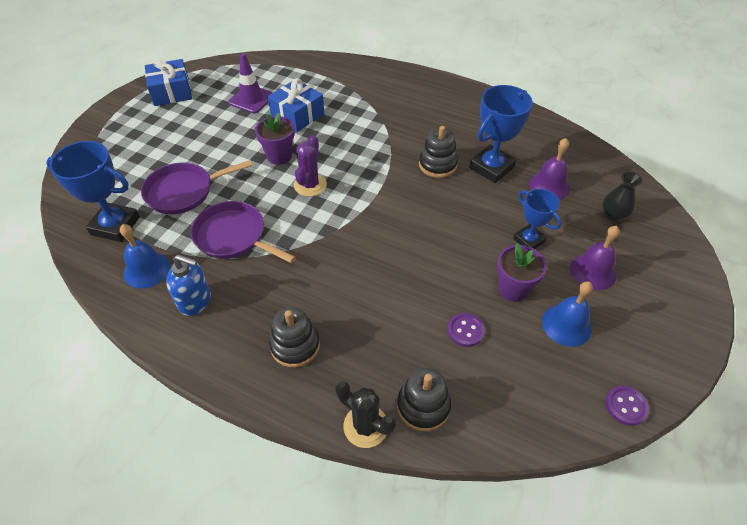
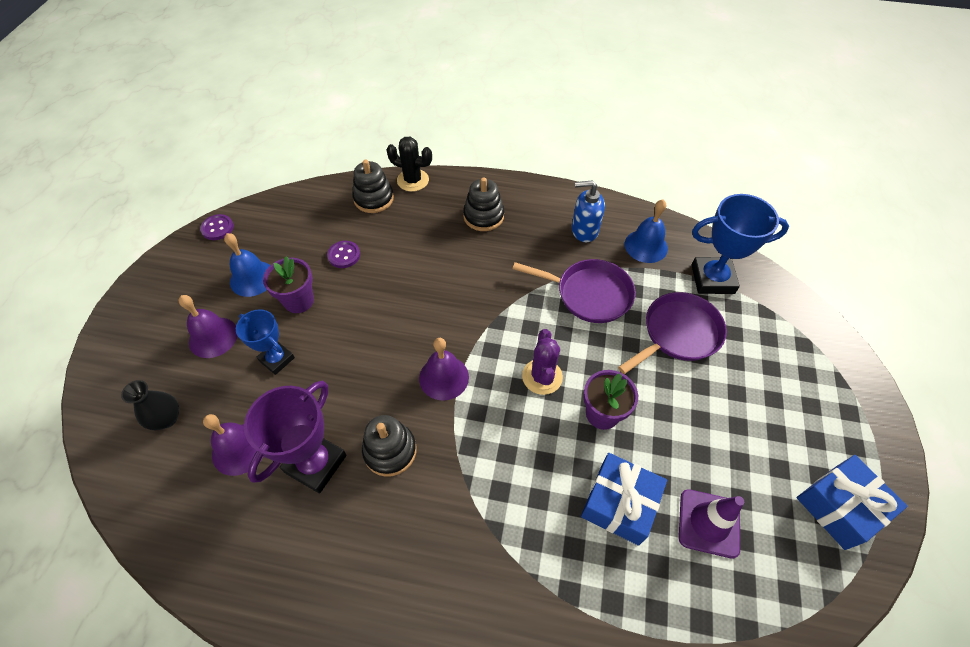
camera: 165 degrees right, 5 degrees up
(387, 199) = (444, 377): none -> purple bell
(491, 167) = (315, 463): blue trophy -> purple trophy

